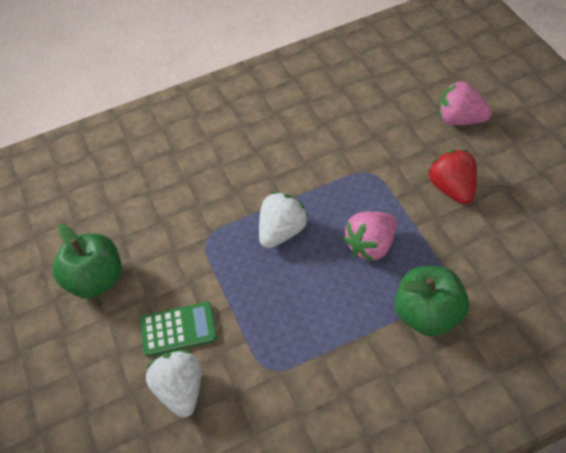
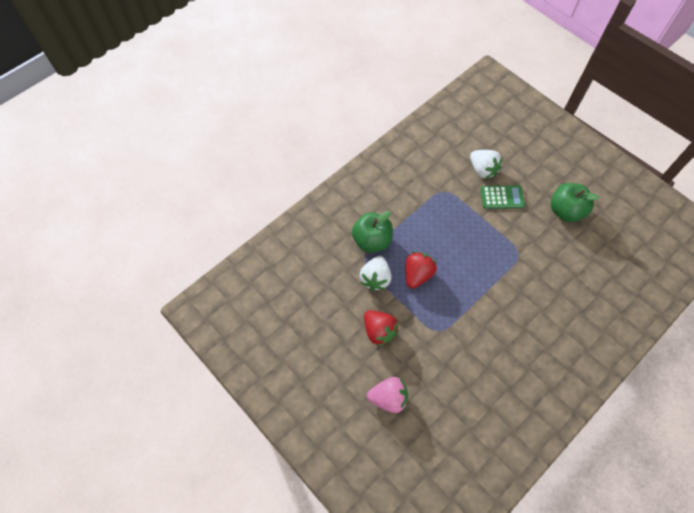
camera: 155 degrees right, 10 degrees up
(178, 329) = (502, 197): green calculator -> green calculator turned 150 degrees counterclockwise
(282, 232) = (475, 270): white strawberry -> white strawberry (375, 278)
(371, 246) = (417, 275): pink strawberry -> red strawberry

